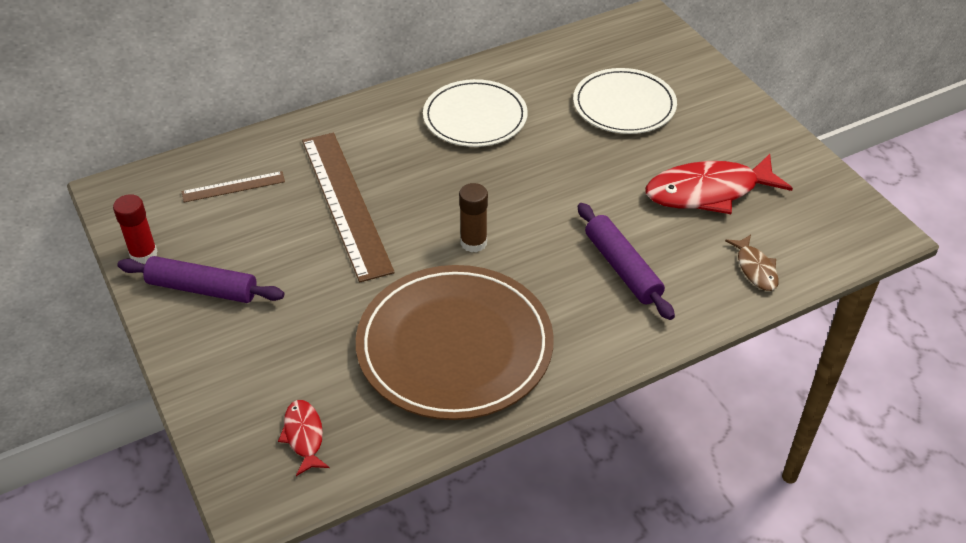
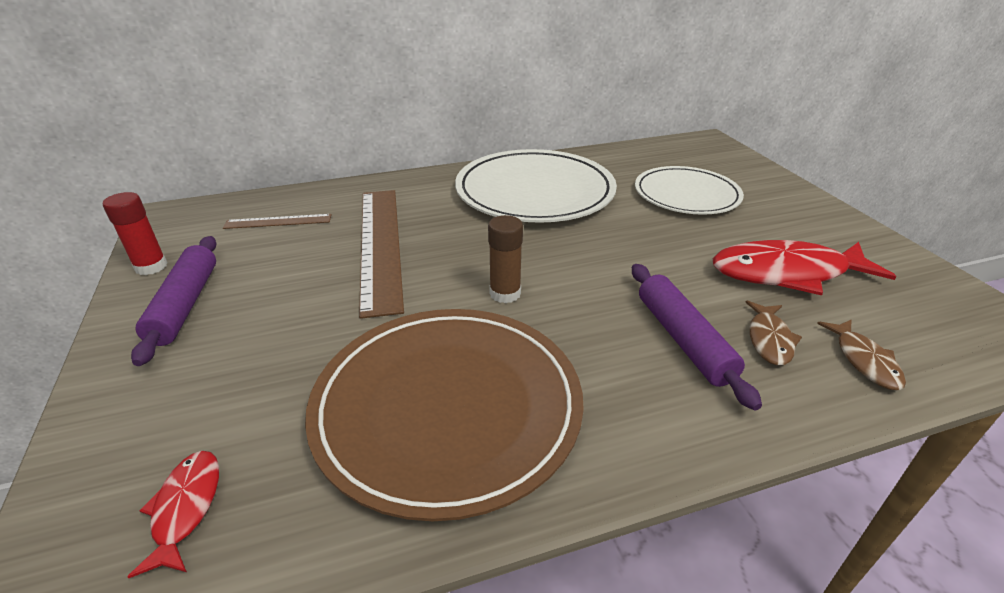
camera: 10 degrees right, 10 degrees down
(202, 288) = (185, 305): purple rolling pin -> purple rolling pin turned 60 degrees clockwise
(475, 117) = (534, 191): white plate -> white plate, size x1.54
(688, 259) = (769, 339): none -> brown fish

